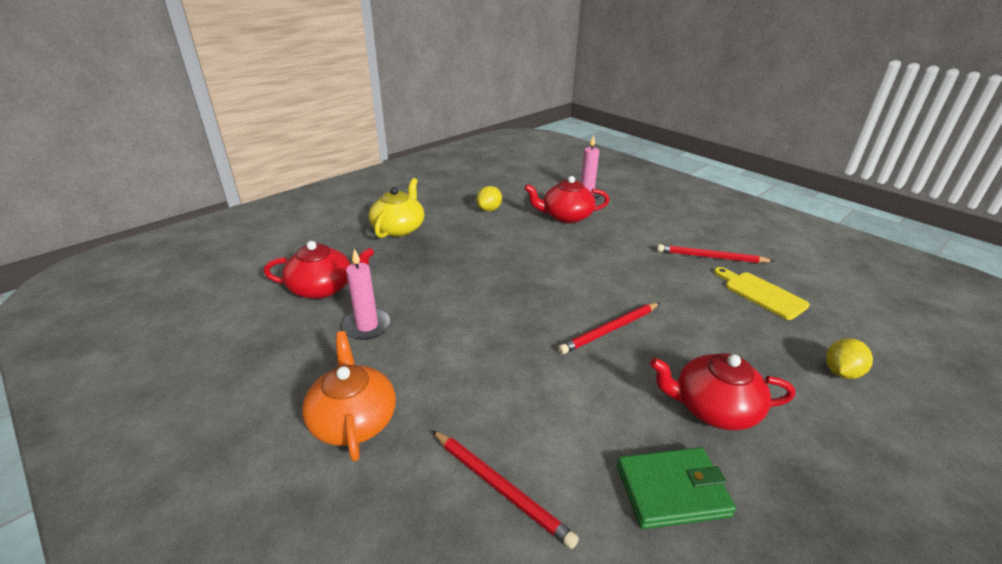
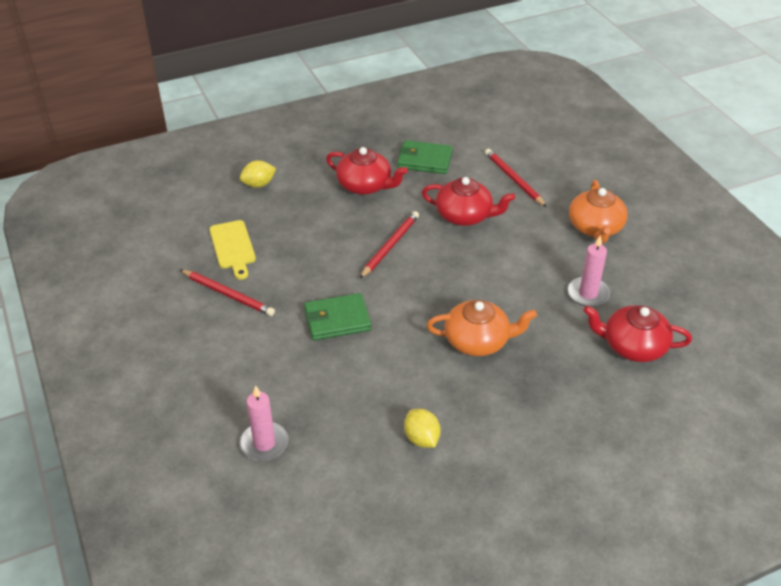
camera: 160 degrees left, 10 degrees up
(399, 228) = (550, 426): yellow teapot -> none
(472, 266) = (478, 341): none -> orange teapot
(489, 210) = (421, 438): yellow lemon -> yellow lemon turned 75 degrees counterclockwise
(566, 216) = (329, 398): red teapot -> red teapot (465, 215)
(602, 258) = (337, 319): none -> green wallet
(610, 330) = (390, 246): red pencil -> red pencil turned 45 degrees counterclockwise

